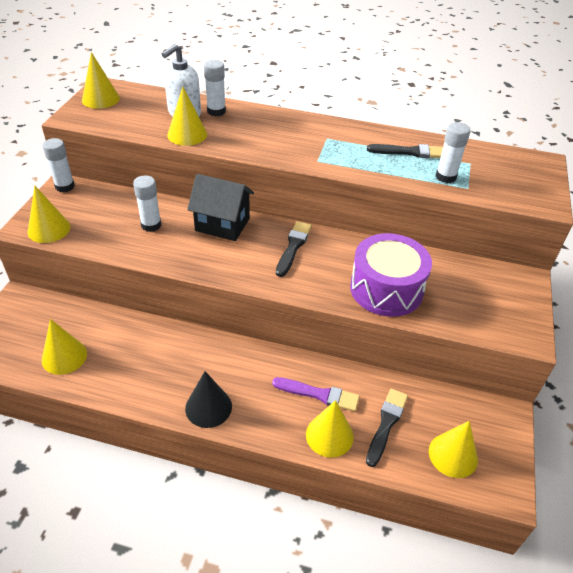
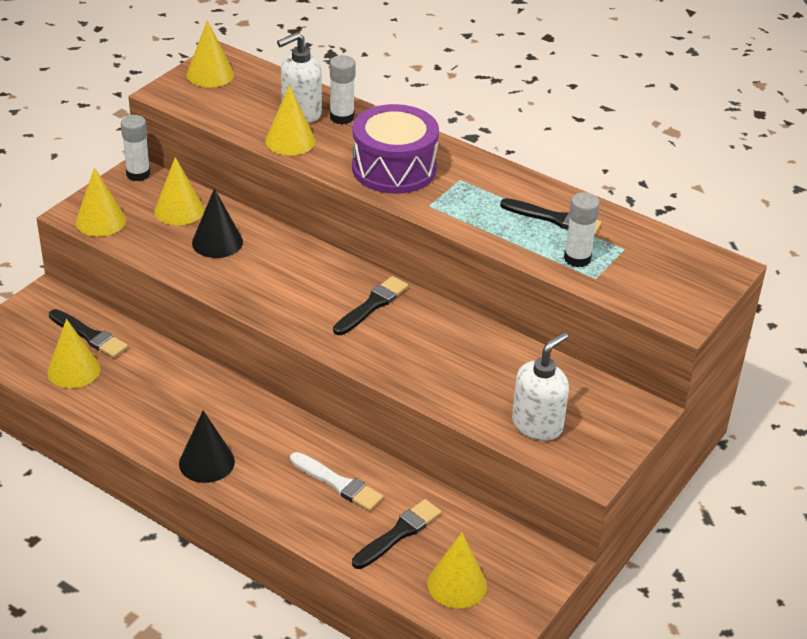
camera: 20 degrees right, 5 degrees down
(66, 323) = (89, 335): none -> black brush
(151, 225) = (217, 242): white glue stick -> black cone
(222, 225) = (301, 260): black house -> none
(319, 394) = (338, 483): purple brush -> white brush
(329, 435) = (326, 526): yellow cone -> yellow cone (179, 210)
(386, 289) = (455, 378): purple drum -> purple drum (394, 168)
(466, 310) = (537, 425): none -> white soap dispenser

